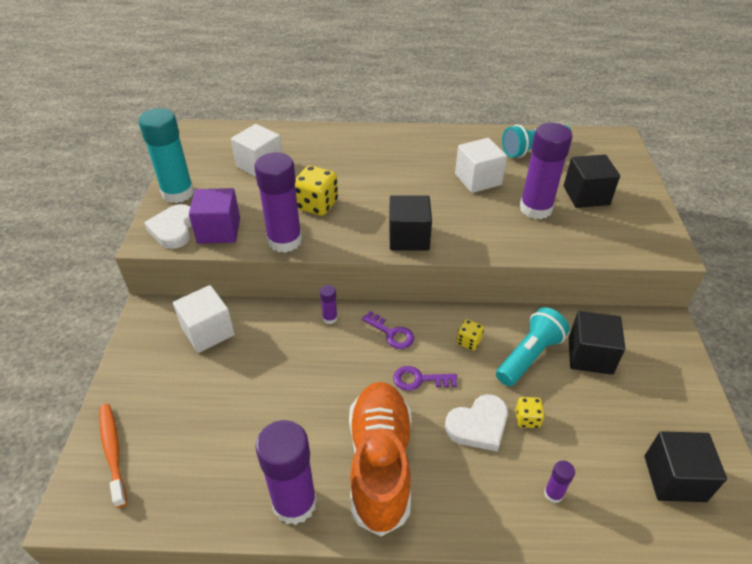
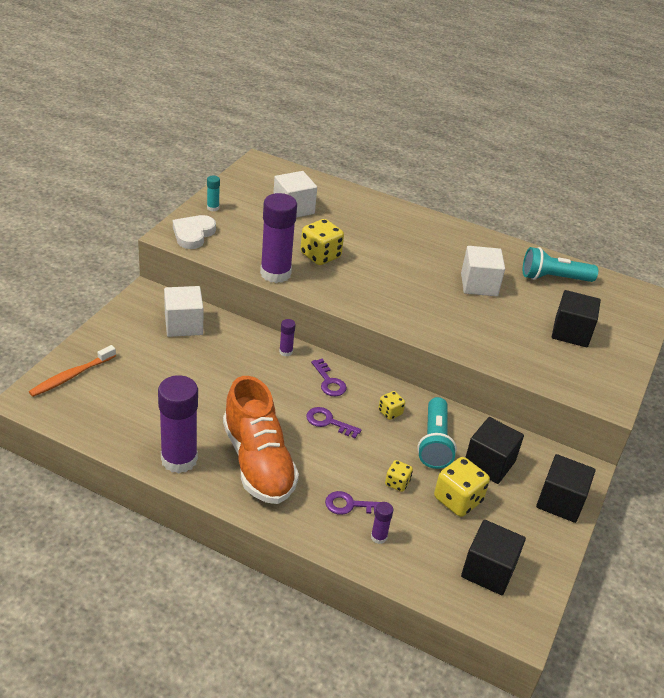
camera: 20 degrees right, 5 degrees down
(113, 452) = (71, 376): orange toothbrush -> orange toothbrush turned 135 degrees counterclockwise
(178, 193) = (213, 208): turquoise glue stick -> turquoise glue stick, size x0.43
(219, 230) = (228, 247): purple cube -> none
(380, 463) = (258, 462): orange shoe -> orange shoe turned 135 degrees clockwise
(409, 237) = (380, 307): black cube -> black cube (560, 501)
(478, 425) = (353, 471): white heart -> none
(502, 469) = (350, 505): none -> purple key
(529, 356) = (434, 443): turquoise flashlight -> turquoise flashlight turned 120 degrees clockwise
(535, 209) = (513, 326): purple glue stick -> none
(592, 410) = (458, 500): none -> yellow dice

